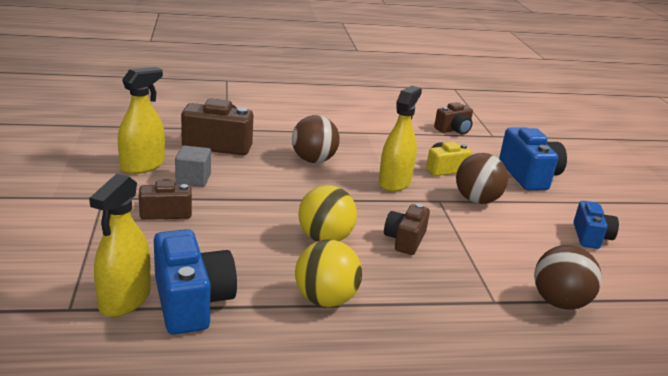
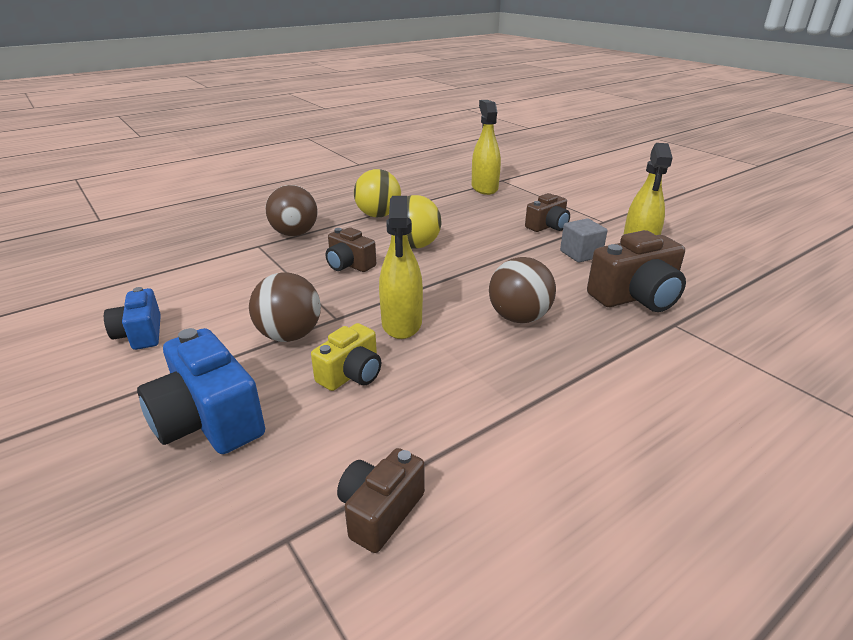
camera: 155 degrees right, 5 degrees up
(192, 302) = (451, 195): blue camera -> none
(405, 240) = (349, 265): brown camera -> brown camera turned 135 degrees clockwise
(559, 302) = (201, 259): brown ball -> brown ball (295, 234)

